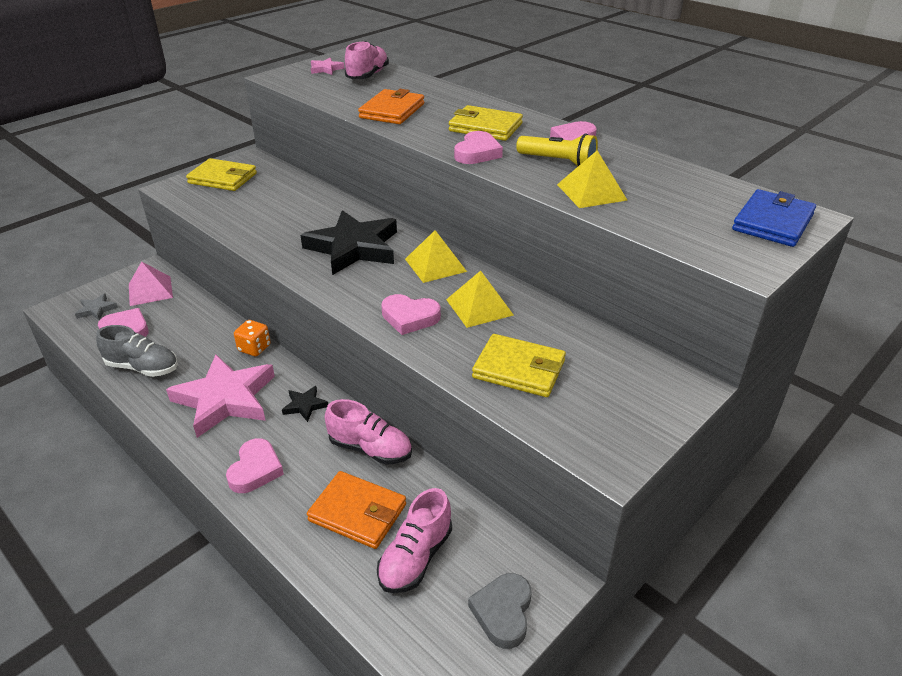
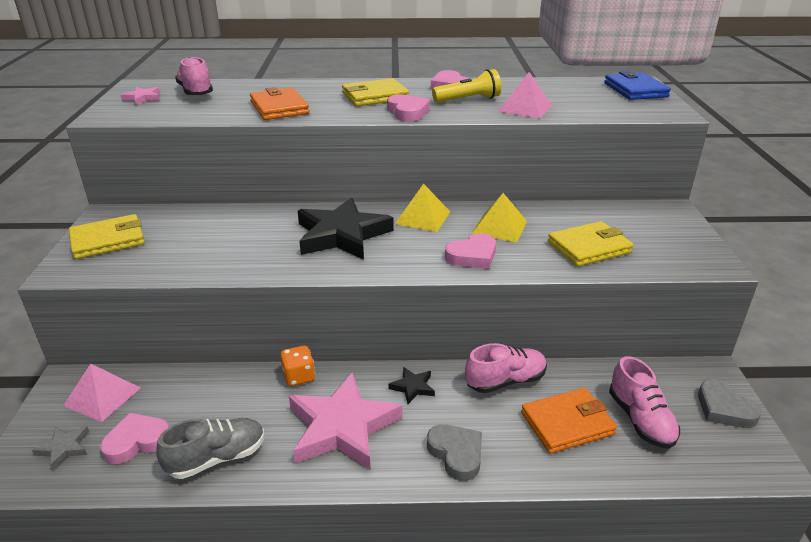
camera: 45 degrees left, 5 degrees down
(255, 470) = (456, 454): pink heart -> grey heart
(591, 192) = (525, 108): yellow pyramid -> pink pyramid

